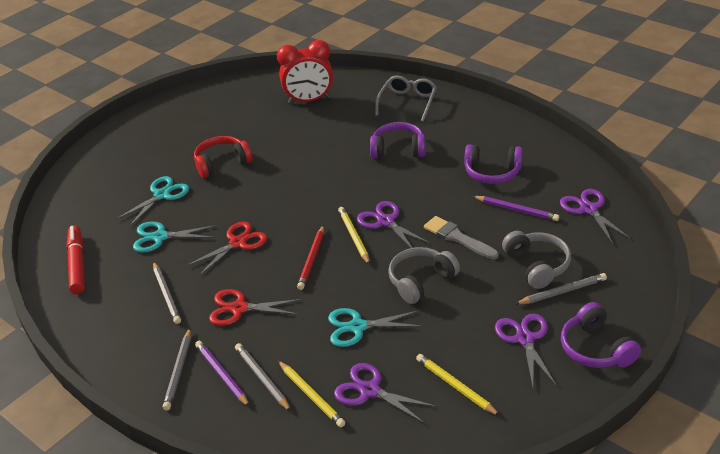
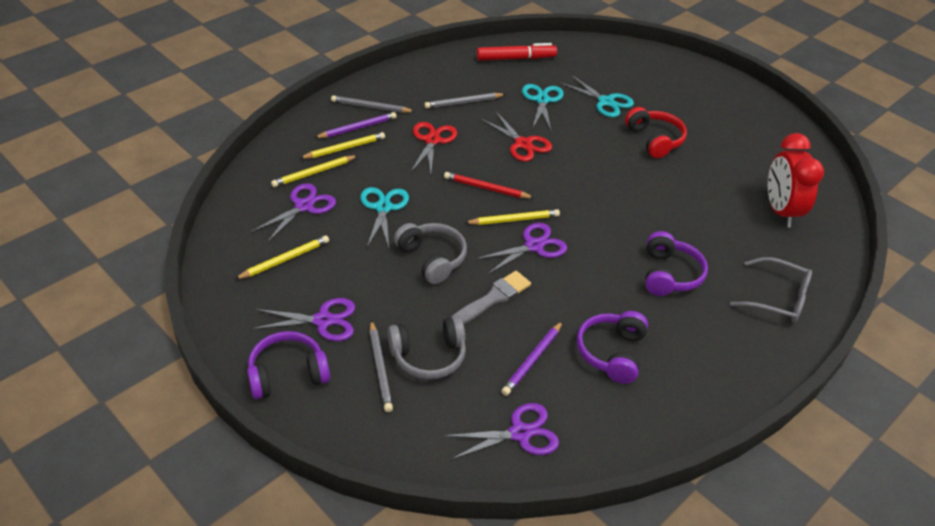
camera: 90 degrees right, 5 degrees up
(262, 378) = (344, 148): grey pencil -> yellow pencil

